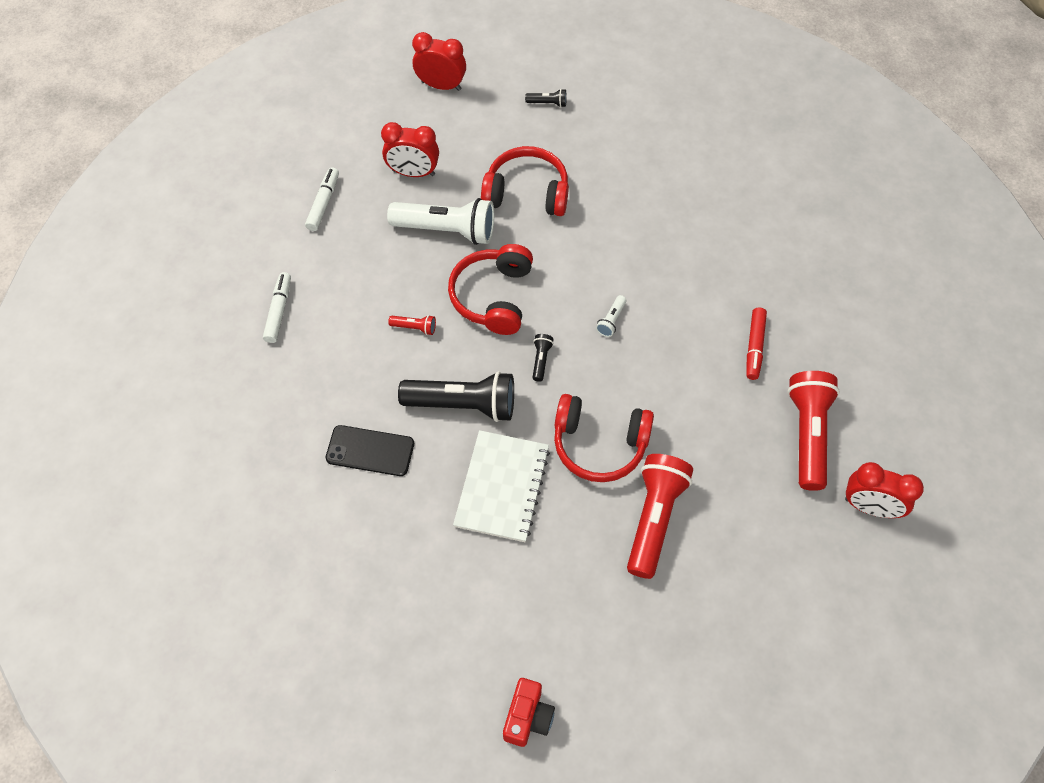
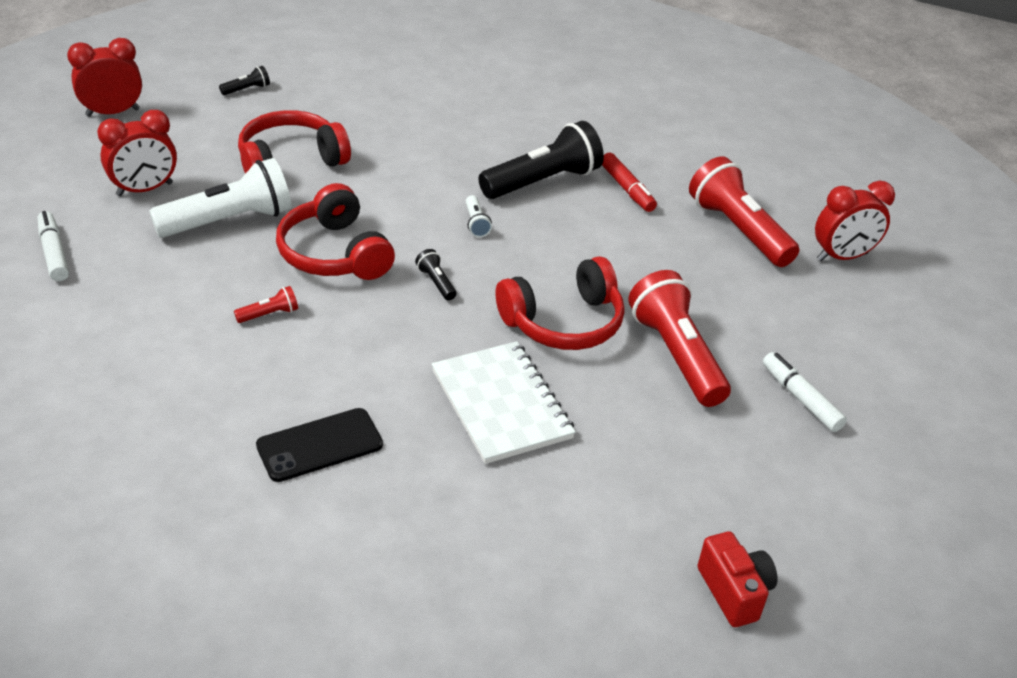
camera: 40 degrees left, 20 degrees down
(278, 311) = (81, 370): white marker -> white marker (801, 398)
(463, 404) = (389, 355): black flashlight -> black flashlight (542, 181)

